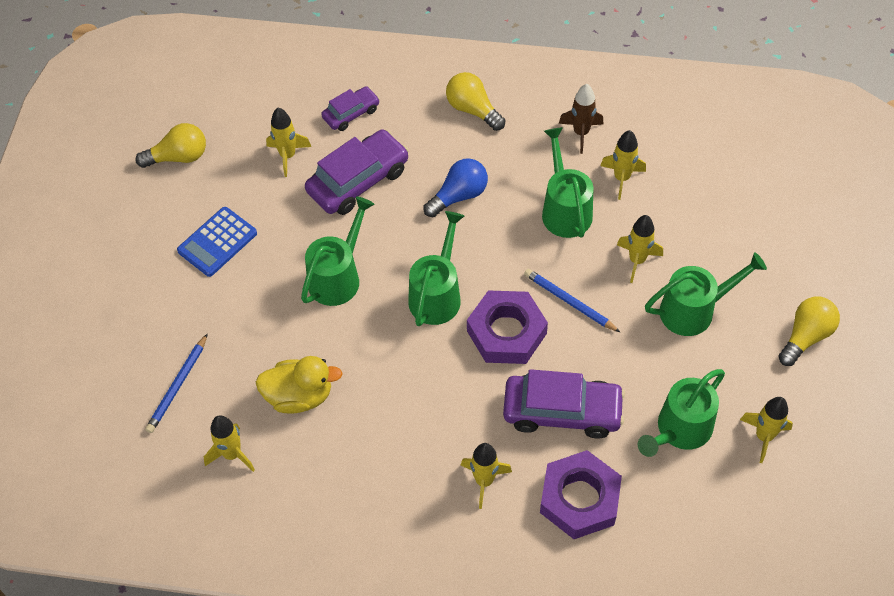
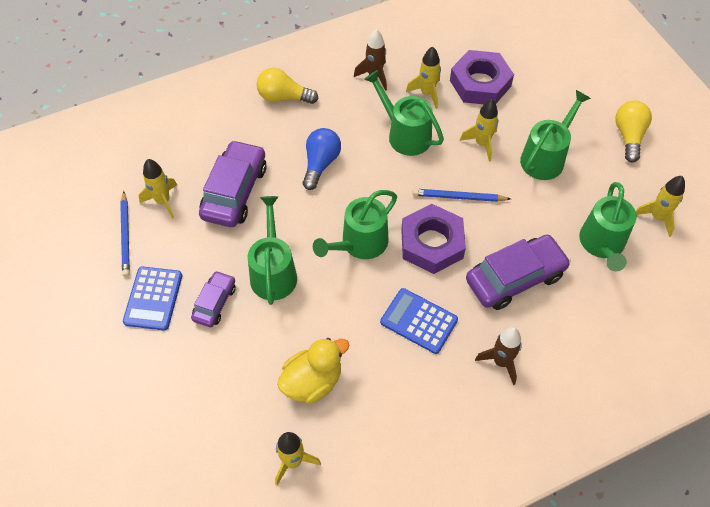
camera: 35 degrees left, 0 degrees up
(178, 157) = (69, 248): yellow light bulb -> none
(178, 385) = (205, 433): blue pencil -> blue pencil (125, 236)
(351, 113) = (191, 145): purple car -> purple car (214, 303)
(436, 398) = (419, 321): none -> blue calculator
(437, 294) = (360, 244): green watering can -> green watering can turned 120 degrees counterclockwise
(484, 481) = (501, 362): yellow rocket -> brown rocket
(579, 499) = (576, 333): purple nut -> purple nut (480, 83)

